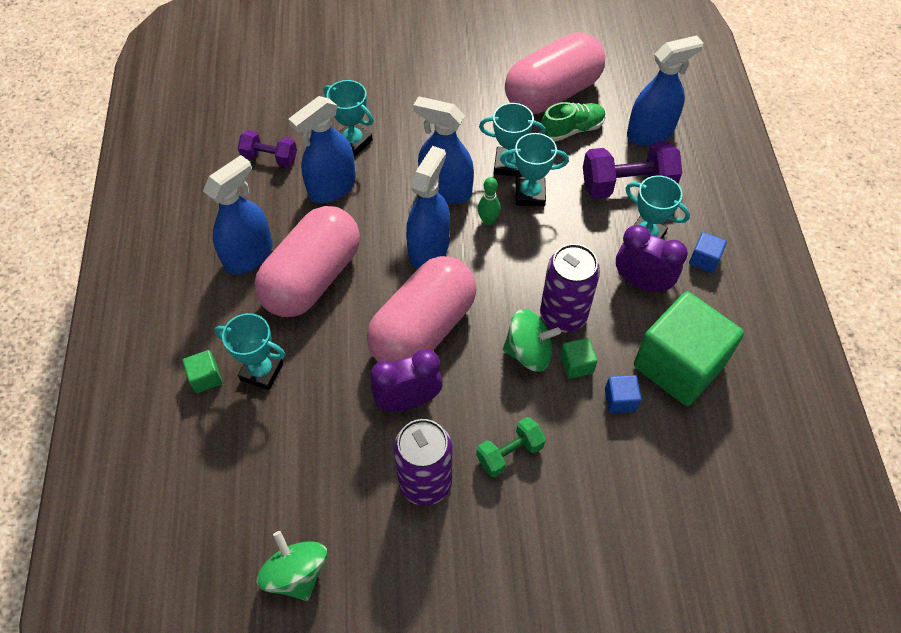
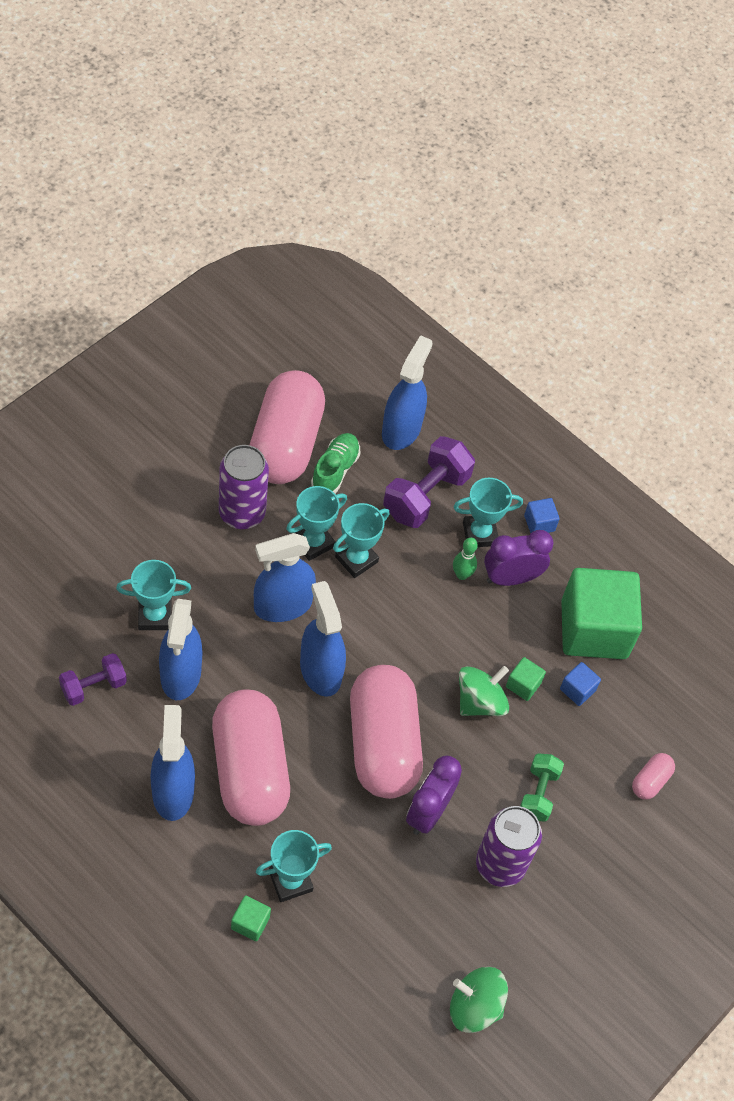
camera: 50 degrees left, 0 degrees up
(488, 220) = (344, 609): green bowling pin -> green bowling pin (462, 574)
(563, 315) = (478, 651): purple can -> purple can (242, 513)
(618, 517) = (650, 781): none -> pink capsule

